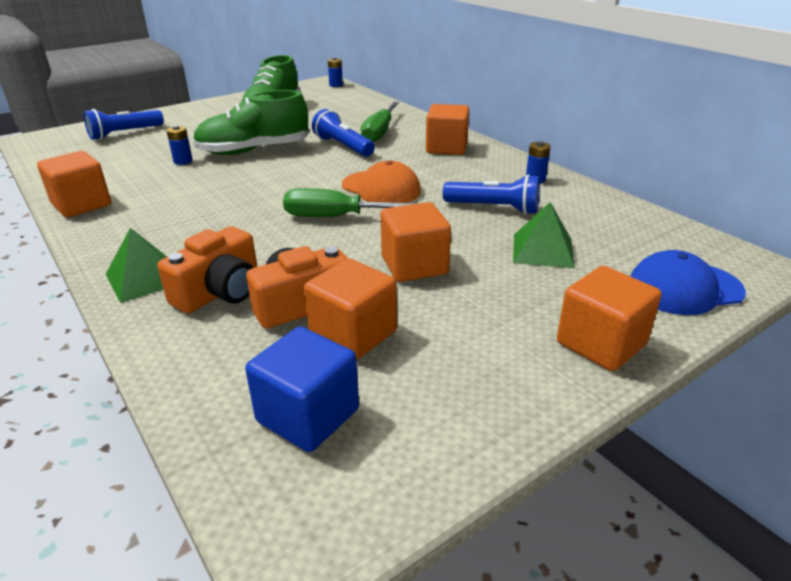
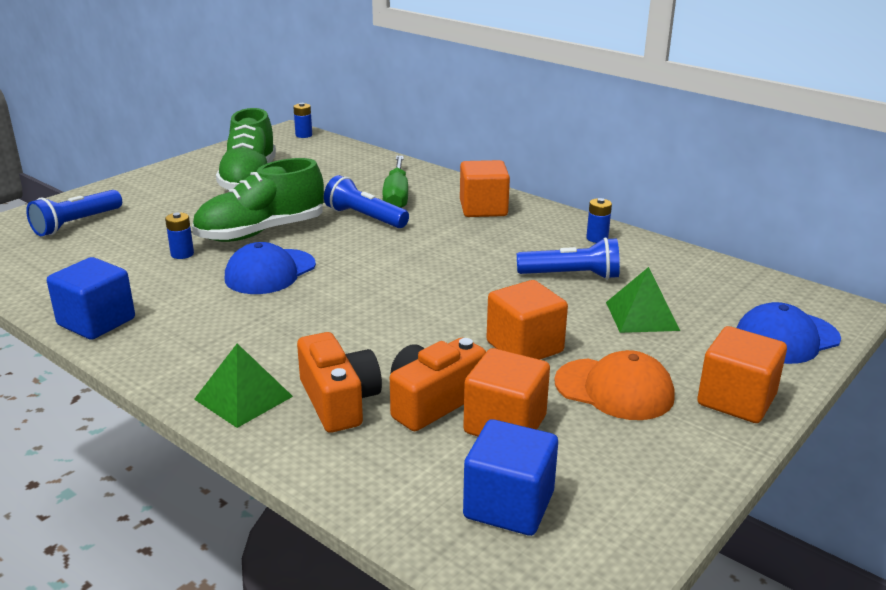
camera: 15 degrees left, 5 degrees down
(81, 204) = (96, 322): orange cube -> blue cube
(220, 292) = (339, 401): orange camera -> orange camera turned 45 degrees counterclockwise
(239, 181) = (270, 272): none -> blue cap
(335, 217) = (410, 304): green screwdriver -> none
(381, 188) = (439, 265): orange cap -> orange cap (614, 389)

